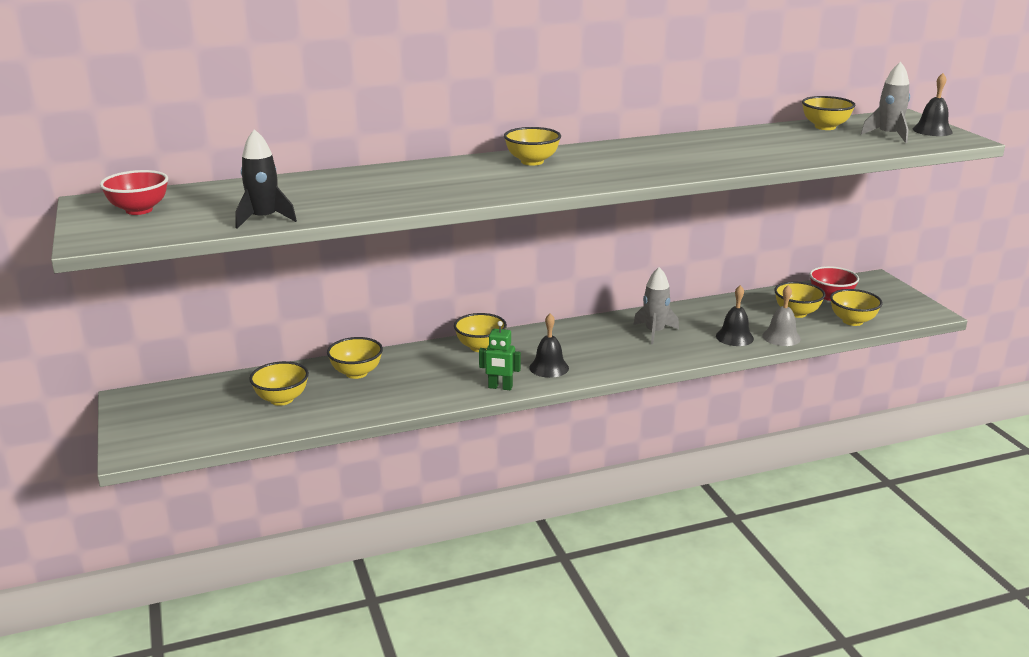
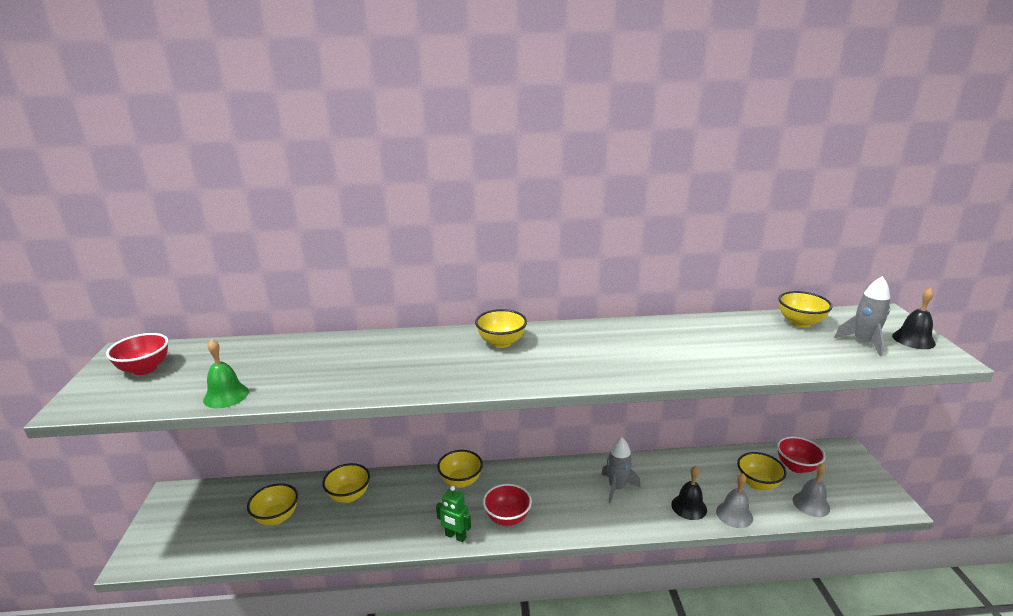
camera: 15 degrees right, 0 degrees up
(264, 219) = (226, 395): black rocket -> green bell
(549, 367) = (507, 518): black bell -> red bowl
(852, 321) = (811, 504): yellow bowl -> grey bell

